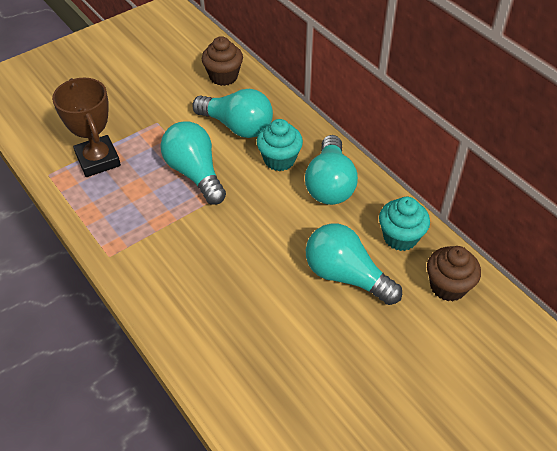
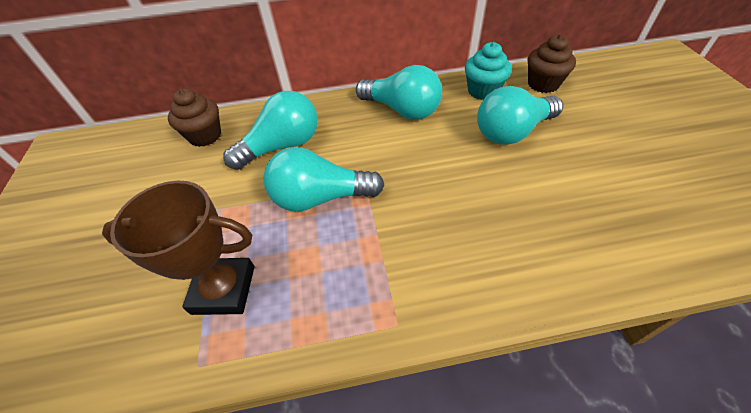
camera: 60 degrees left, 0 degrees up
(279, 160) = (349, 131): turquoise cupcake -> none

